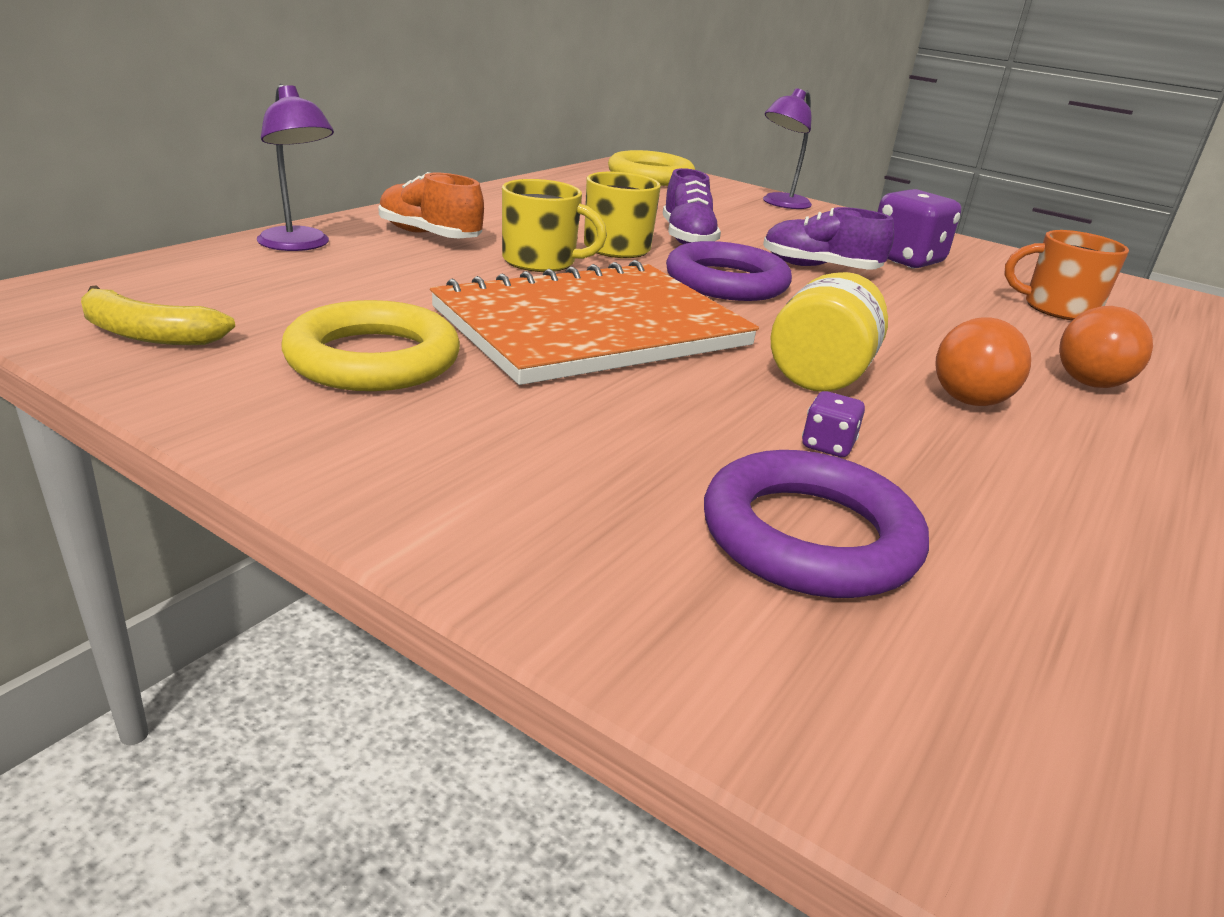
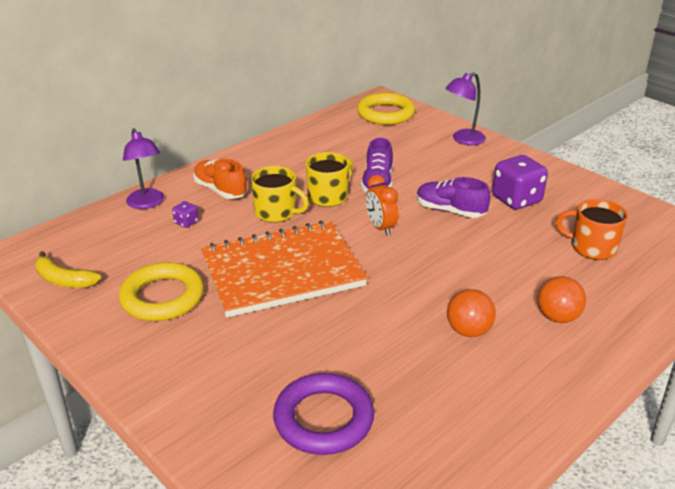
camera: 15 degrees right, 5 degrees up
(726, 282) = (381, 227): purple ring -> orange clock
(821, 374) = (394, 308): yellow jar -> none
(827, 446) = (366, 362): purple dice -> purple dice (186, 222)

